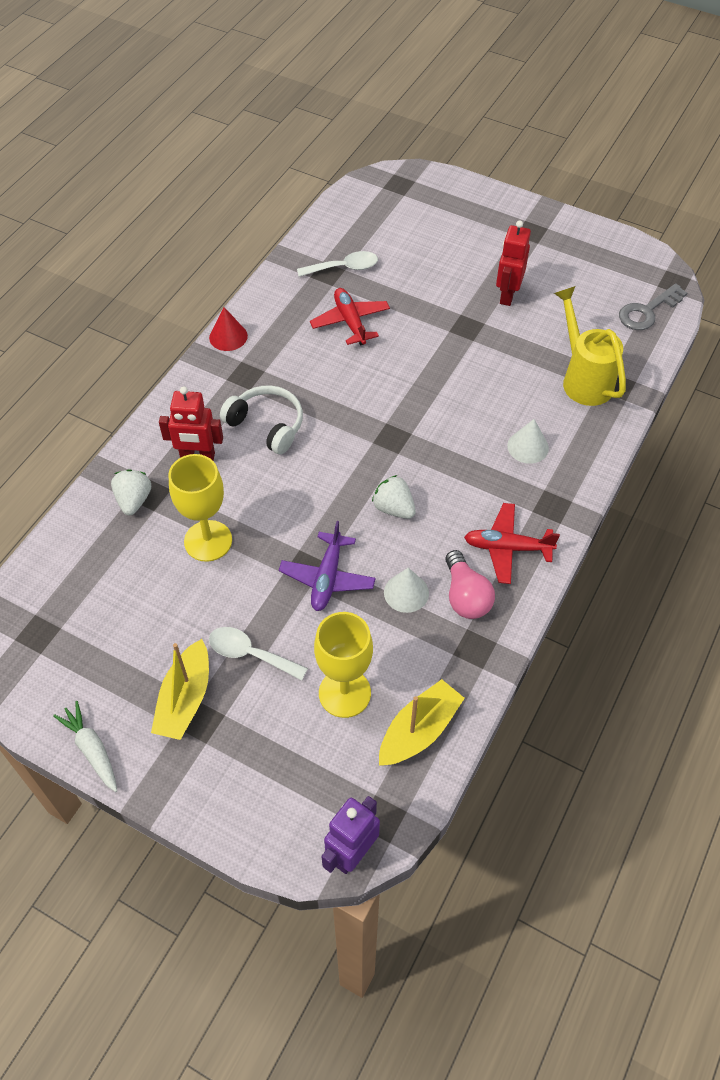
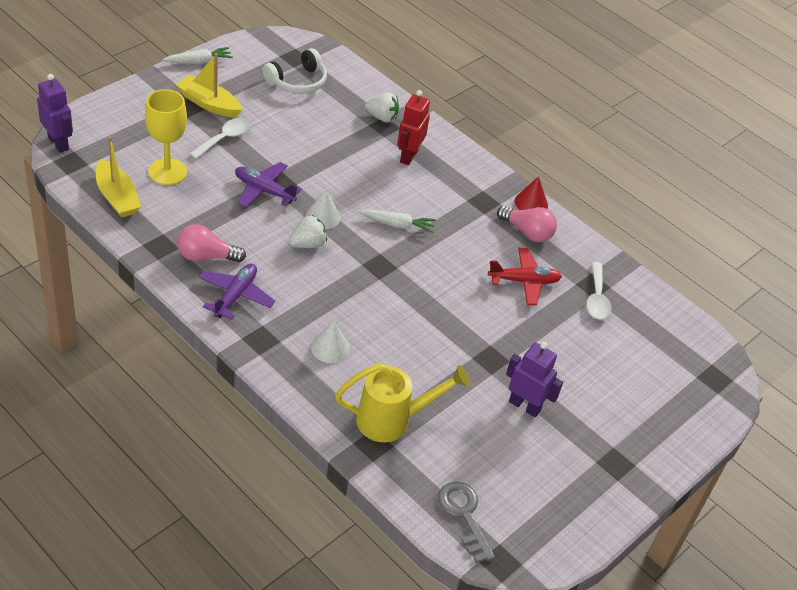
camera: 100 degrees right, 10 degrees down
(208, 541) = (328, 142): yellow goblet -> none
(267, 425) = (424, 199): white headphones -> white headphones (297, 82)
(276, 331) = (527, 232): none -> pink light bulb
(321, 438) = (397, 225): none -> white carrot
(406, 592) = (228, 226): white cone -> white cone (323, 216)
(507, 295) = (524, 406): red robot -> purple robot
(507, 548) = (235, 296): red plane -> purple plane

